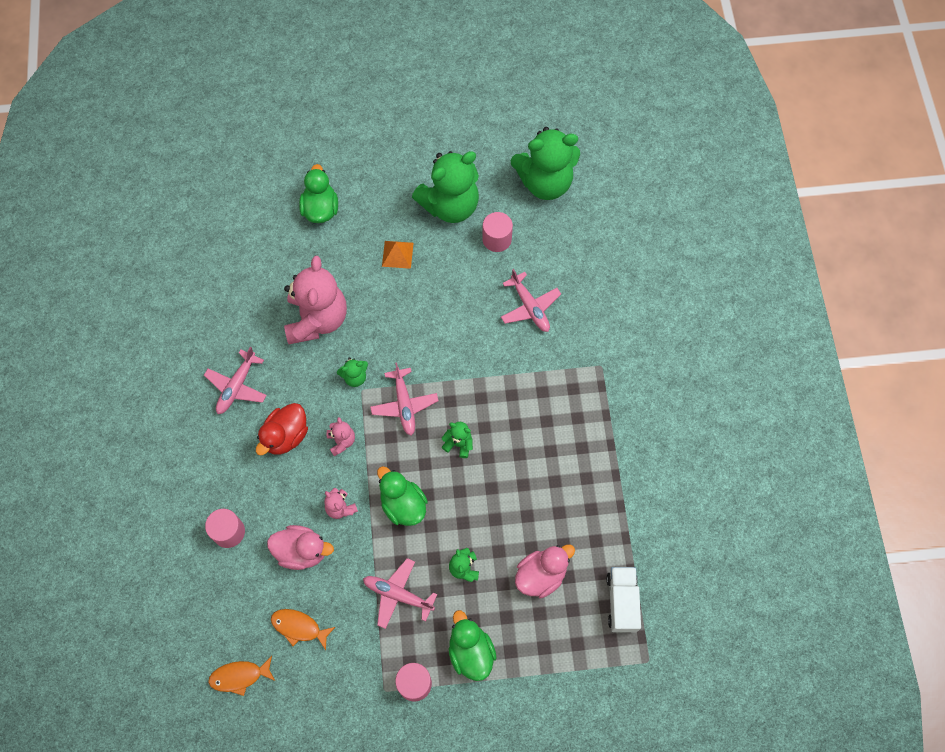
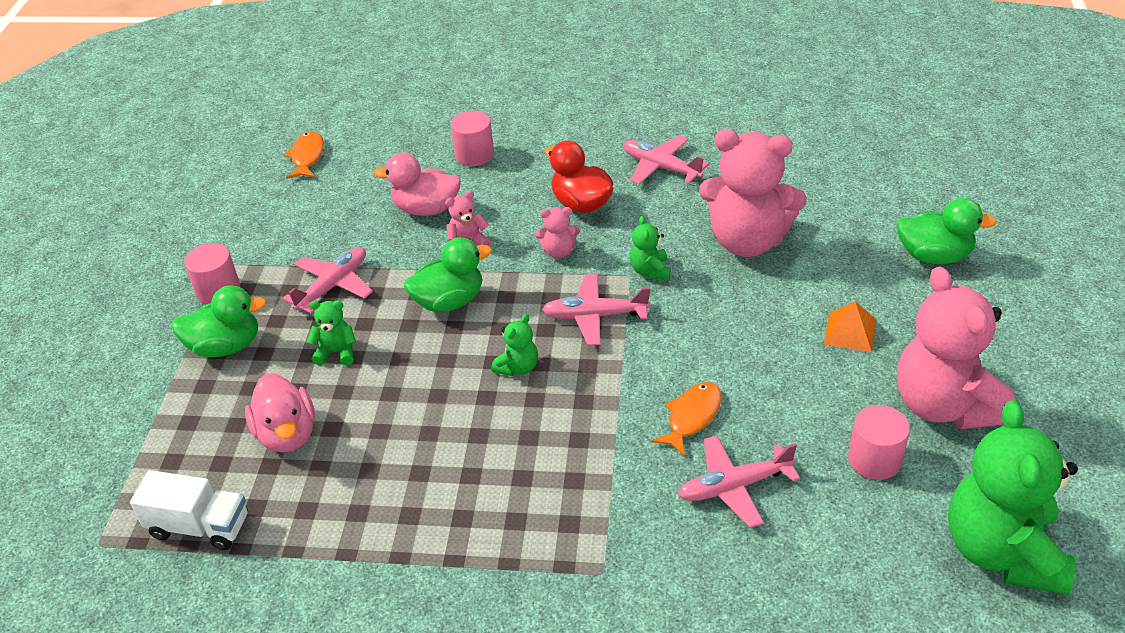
camera: 105 degrees right, 25 degrees down
(299, 627) = (337, 202): orange fish -> orange fish (692, 417)
(302, 551) = (426, 209): pink duck -> pink duck turned 75 degrees clockwise
(450, 205) = (944, 405): green teddy bear -> pink teddy bear

